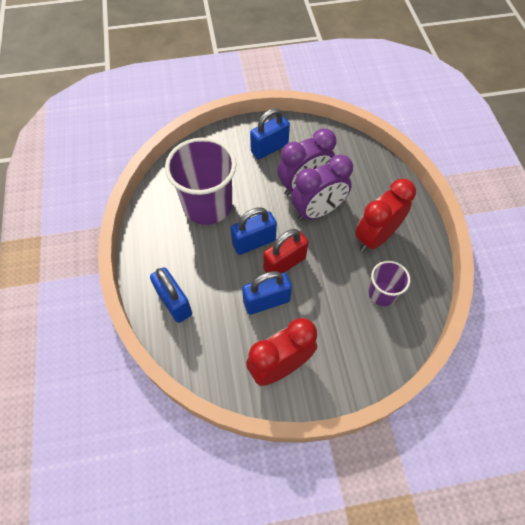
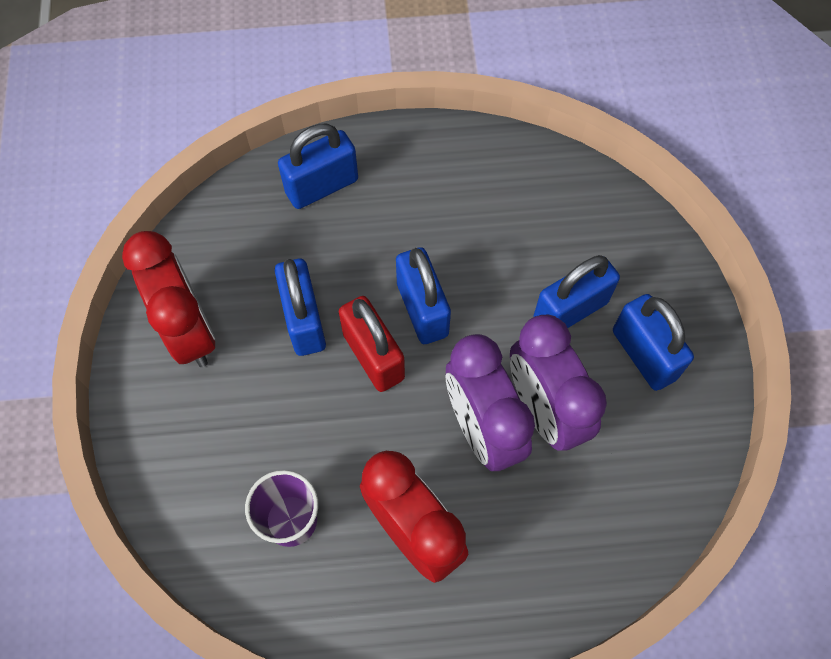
camera: 95 degrees right, 5 degrees up
(207, 205) = (506, 238): purple cup -> none
(248, 177) = (570, 310): none -> blue padlock

